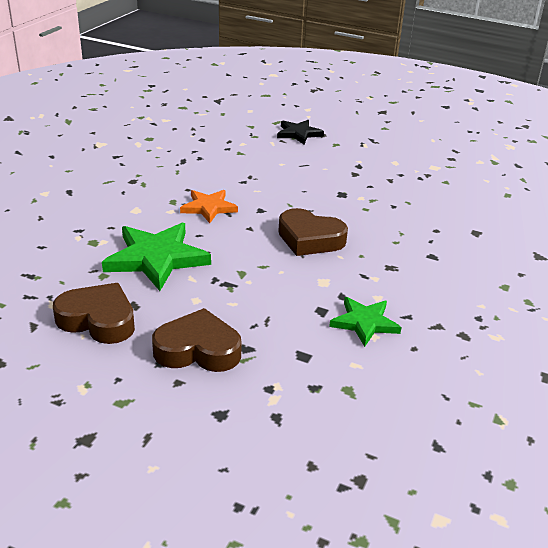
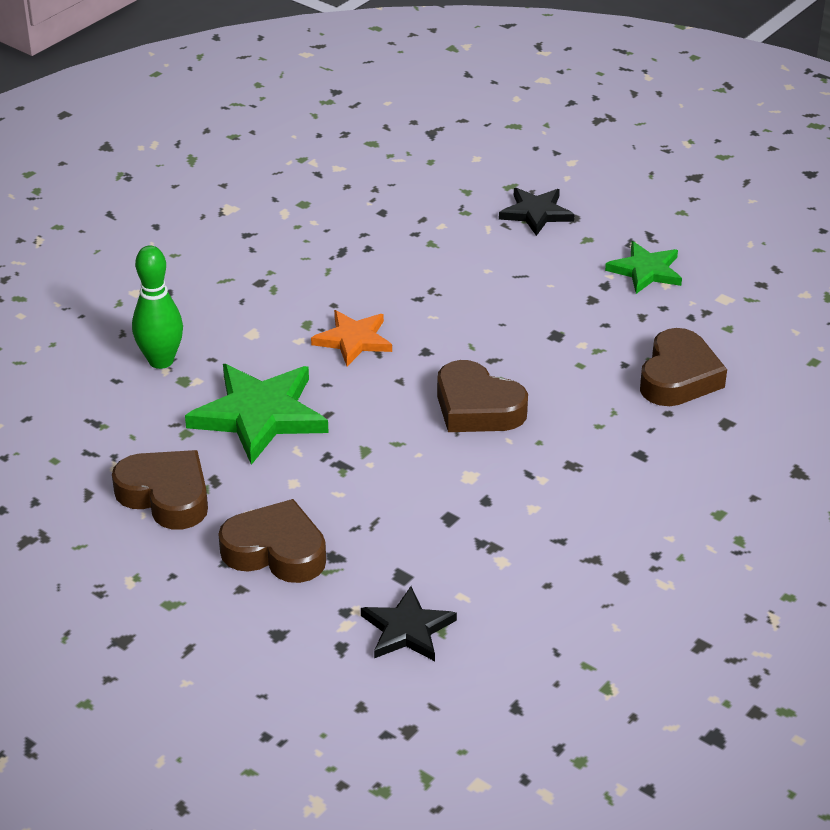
camera: 15 degrees right, 5 degrees up
(73, 231) = (161, 361): none -> green bowling pin
(324, 396) = (407, 629): none -> black star
(364, 323) = (498, 542): green star -> green star (646, 271)
(431, 210) = (678, 377): none -> brown heart

